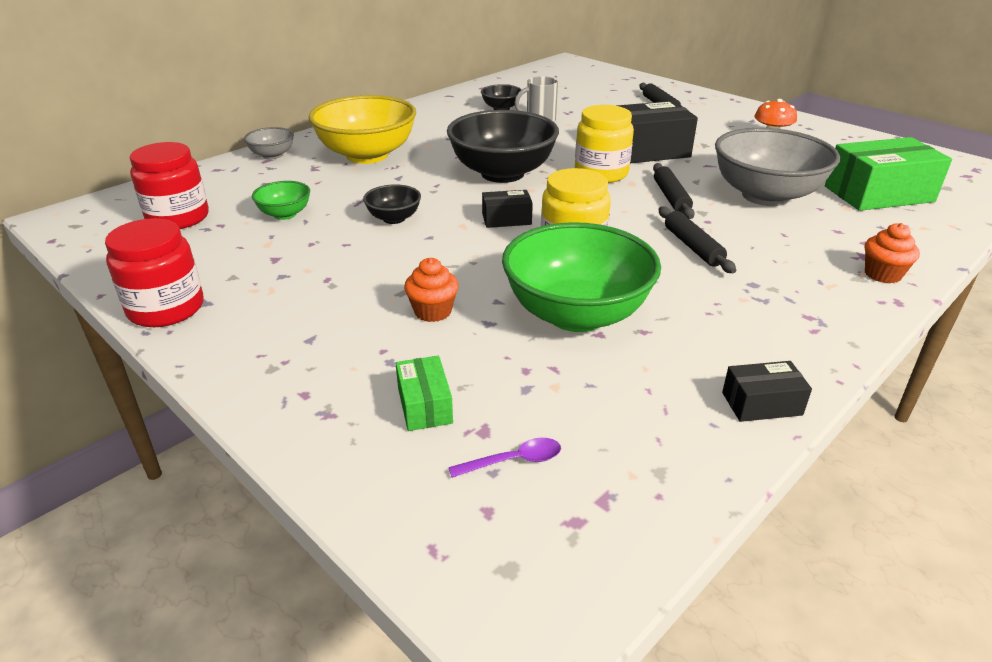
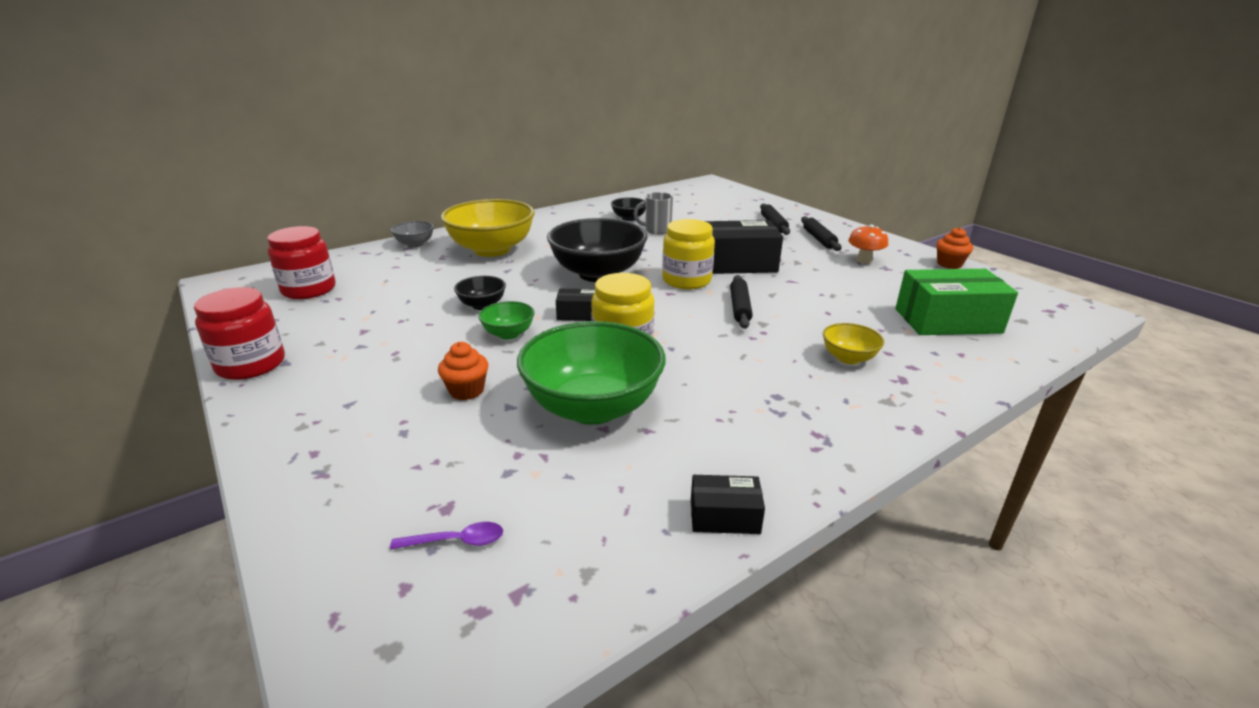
camera: 10 degrees right, 5 degrees down
(285, 214) = (395, 294): green bowl -> green bowl (508, 334)
(425, 405) = (409, 476): green box -> none
(692, 247) = (736, 355): black rolling pin -> black rolling pin (819, 239)
(765, 196) = (832, 313): grey bowl -> none
(803, 240) = (848, 358): none -> yellow bowl
(882, 274) = (914, 400): orange cupcake -> orange cupcake (949, 264)

